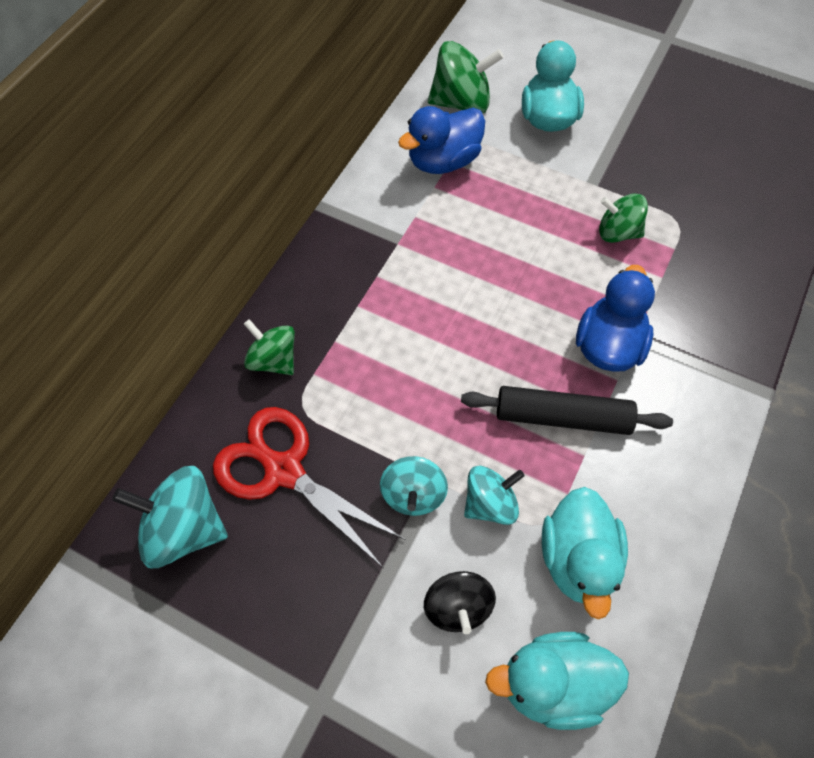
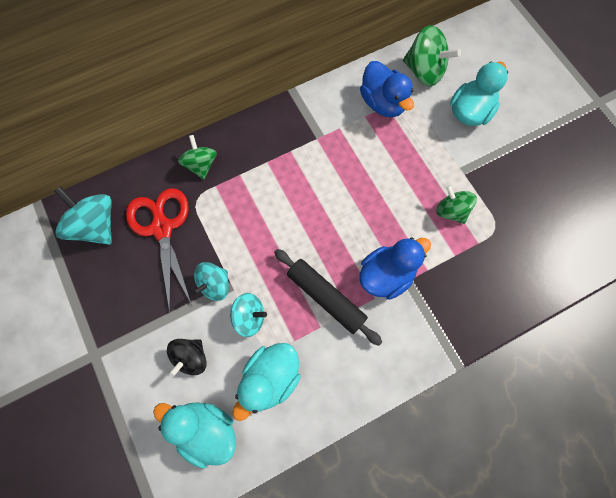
camera: 35 degrees right, 10 degrees up
(443, 161) = (383, 103): blue duck -> blue duck turned 120 degrees counterclockwise

